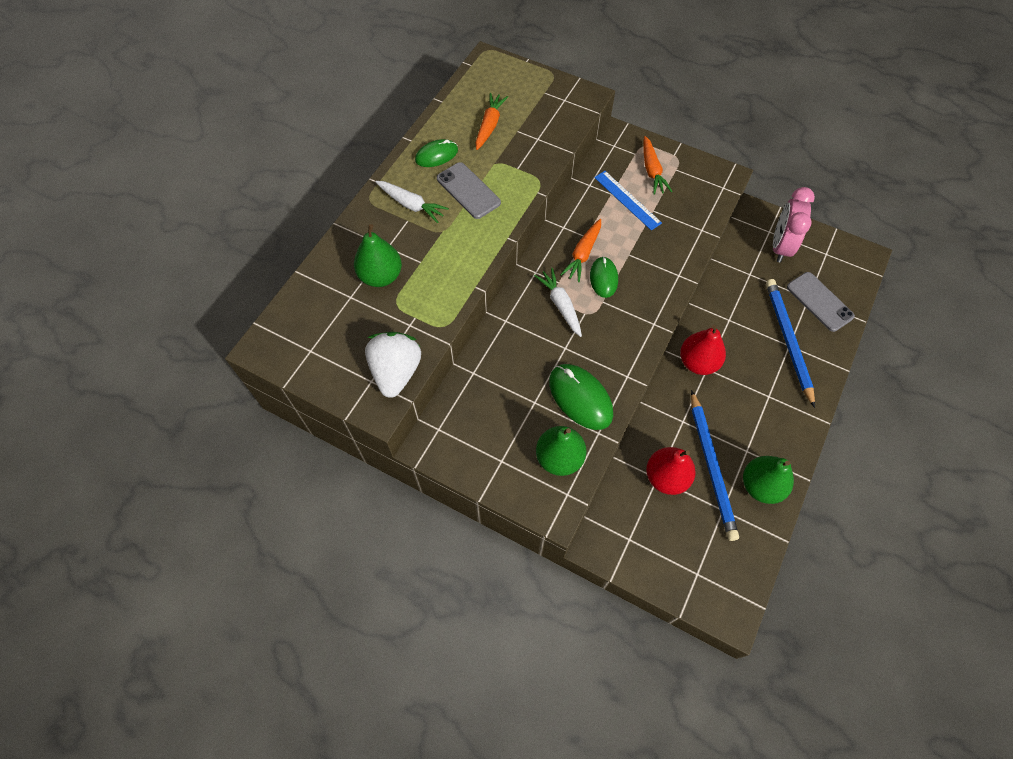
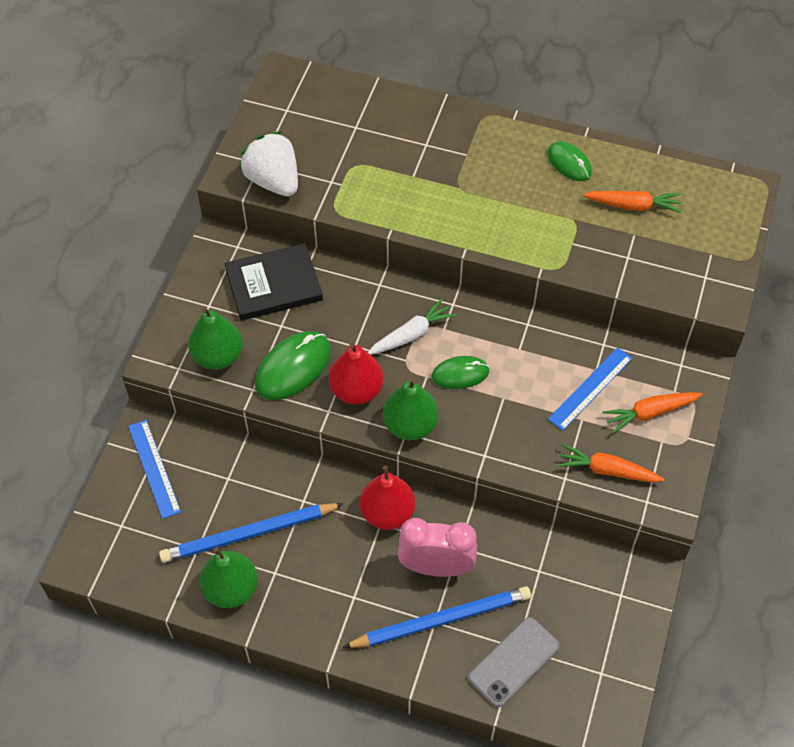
camera: 80 degrees right, 5 degrees down
(381, 276) = (386, 146): green pear -> green pear (410, 425)
(396, 372) = (273, 181): white strawberry -> white strawberry turned 120 degrees counterclockwise
(411, 205) = (488, 154): white carrot -> none
(468, 191) = (524, 201): grey phone -> none
(489, 403) = (274, 285): none -> black book
(583, 254) = (490, 348): orange carrot -> orange carrot (607, 470)
(642, 540) = (154, 468): none -> blue ruler
(666, 477) = (229, 487): red pear -> red pear (356, 390)
(780, 246) = (597, 610): pink clock -> pink clock (436, 567)

